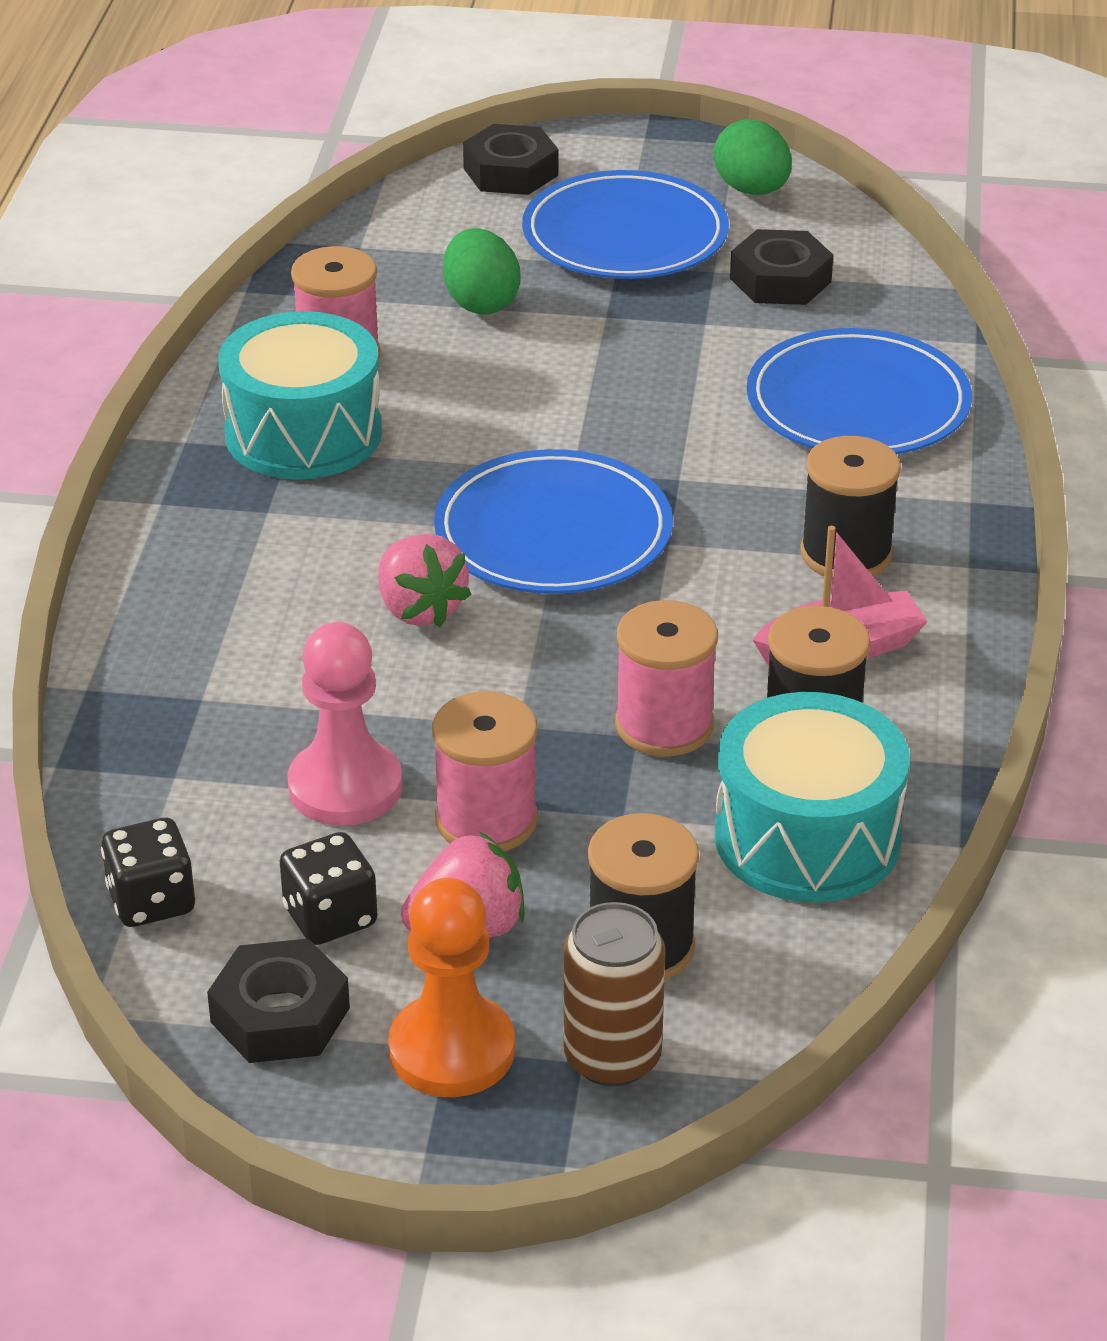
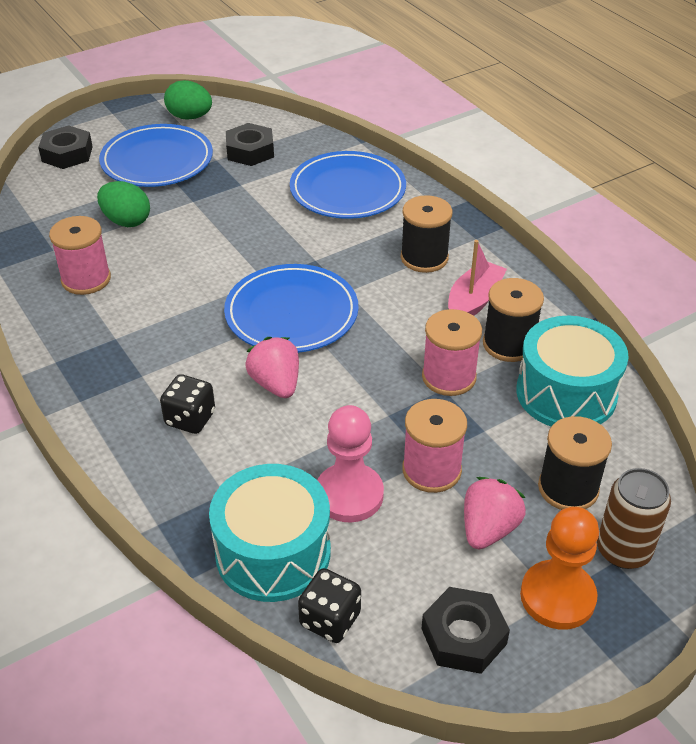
camera: 40 degrees left, 5 degrees up
(303, 433) = (113, 326): turquoise drum -> turquoise drum (273, 552)
(330, 917) = (424, 567): black dice -> black dice (190, 419)
(419, 609) = (276, 384): pink strawberry -> pink strawberry turned 135 degrees counterclockwise

